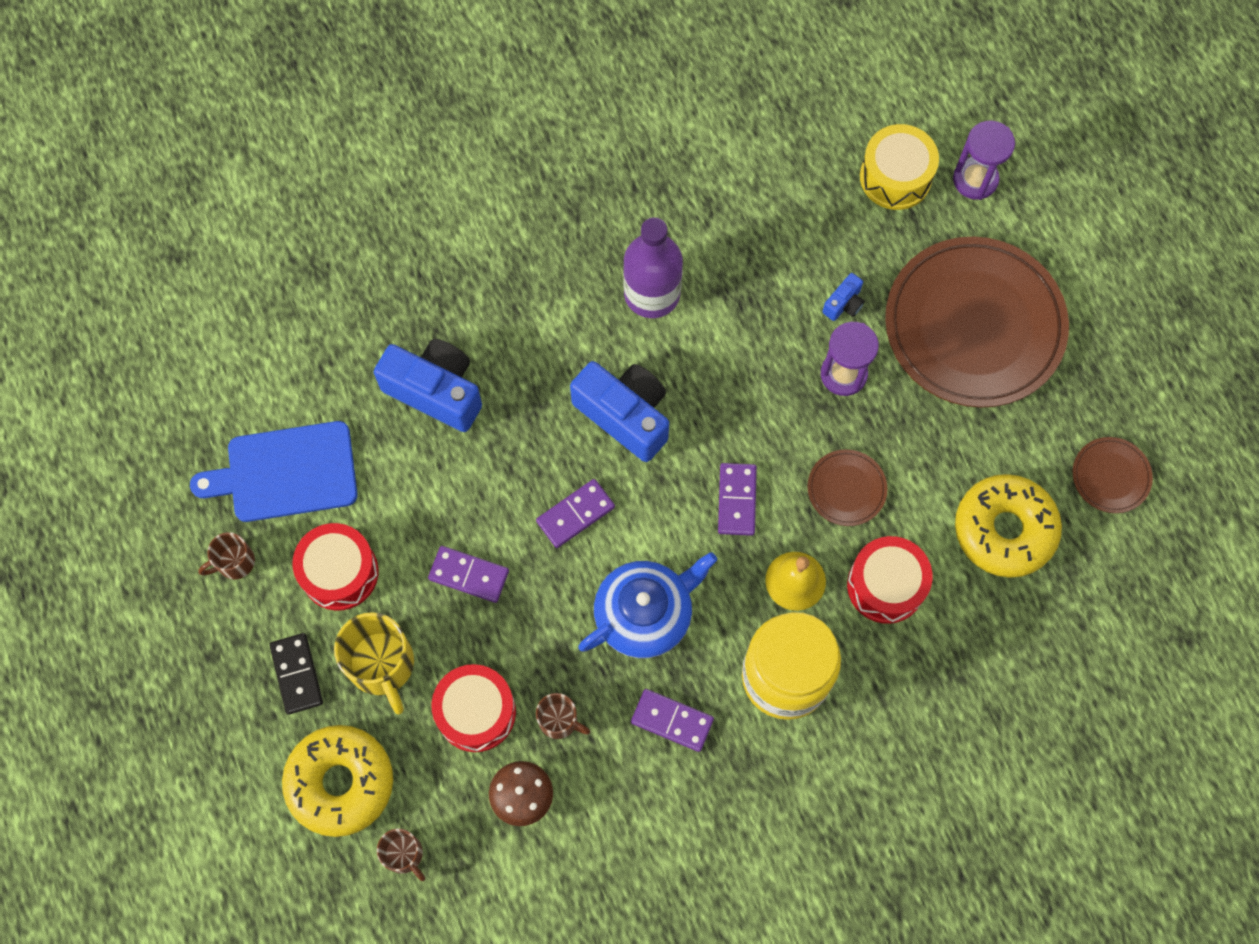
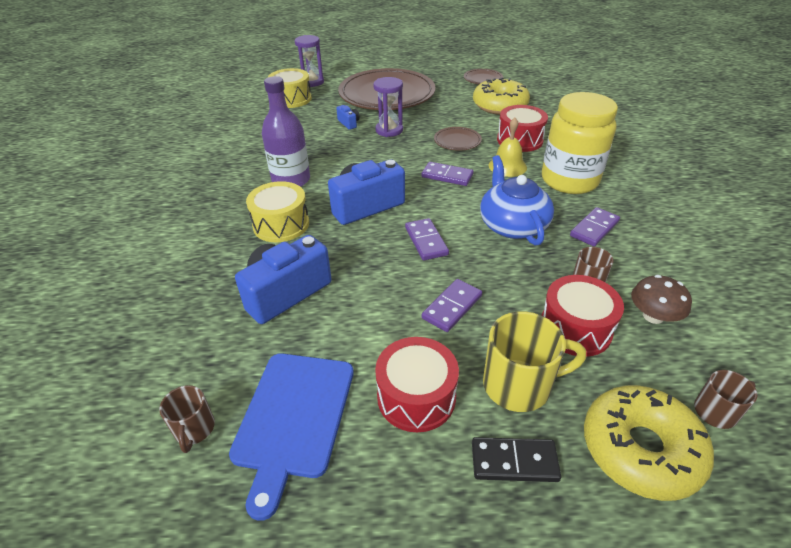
camera: 70 degrees left, 30 degrees down
(234, 562) = (367, 494): brown mug -> brown mug (194, 429)
(551, 328) = (281, 224): none -> yellow drum

